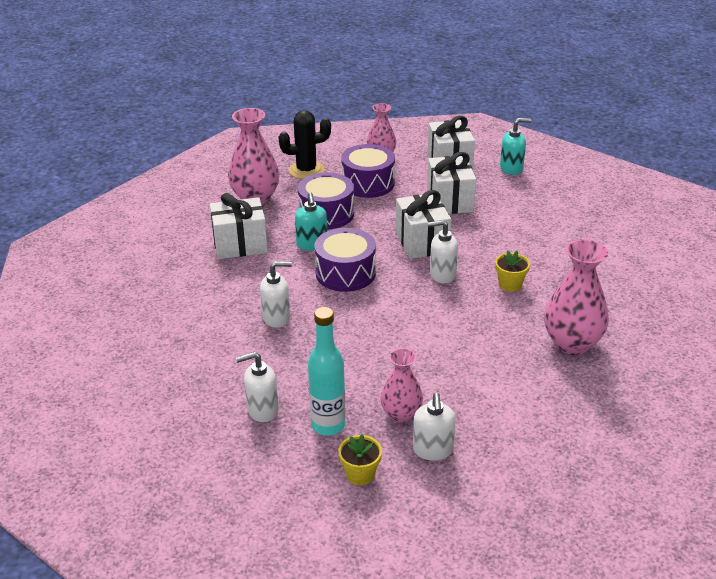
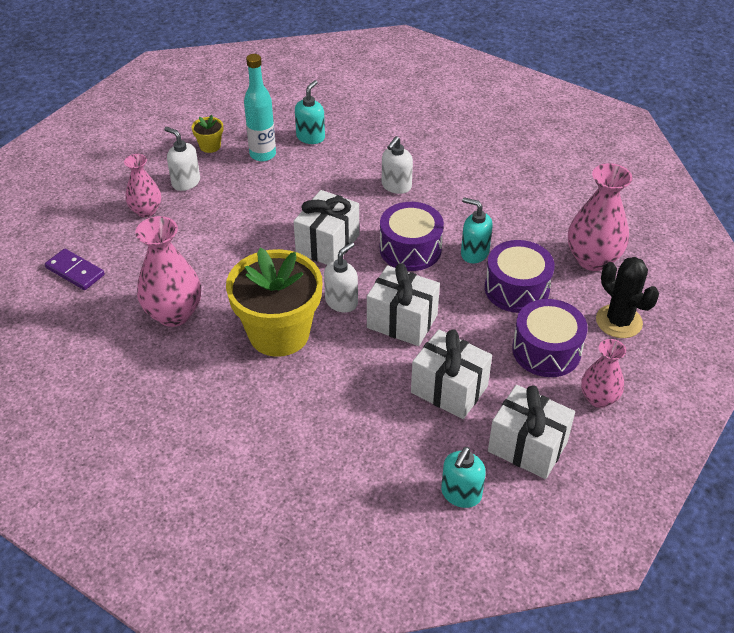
camera: 130 degrees right, 10 degrees up
(240, 244) = (519, 214): white gift -> white gift (327, 244)
(262, 410) = (310, 137): white soap dispenser -> turquoise soap dispenser
(306, 170) = (619, 321): black cactus -> black cactus turned 60 degrees counterclockwise
(401, 414) = (230, 187): pink vase -> pink vase (146, 211)
(510, 284) = (279, 333): yellow flower pot -> yellow flower pot, size x2.44
(625, 432) = (75, 271): none -> purple domino

